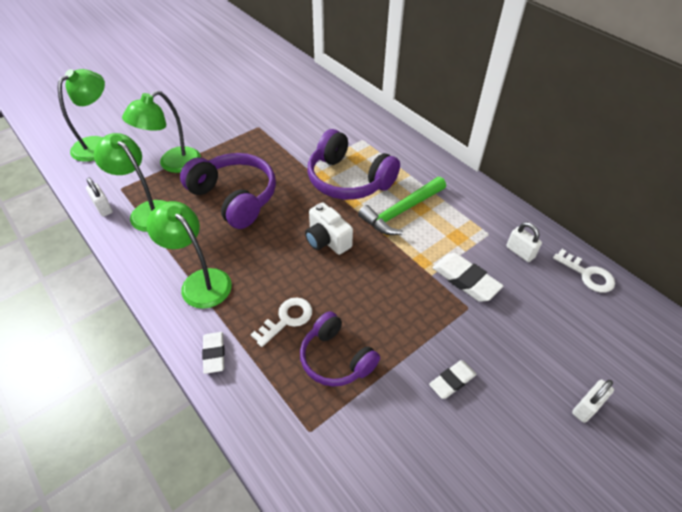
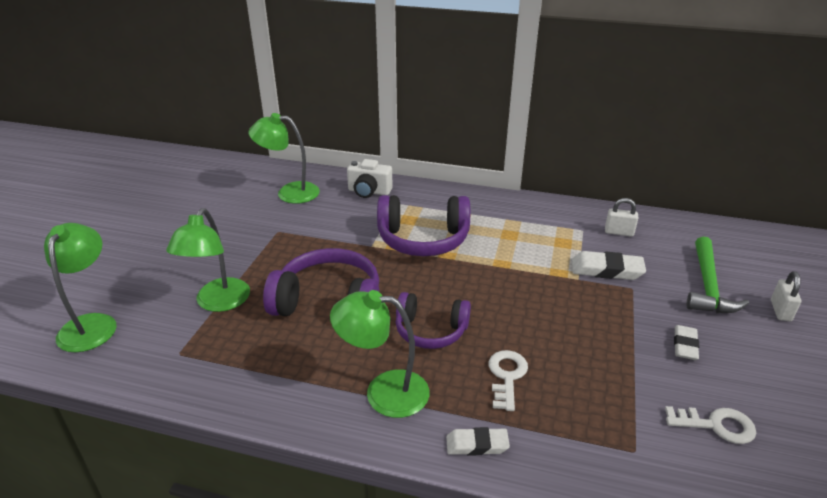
camera: 35 degrees left, 15 degrees down
(103, 208) = (179, 382): white padlock -> none
(147, 211) = (241, 359): green lamp -> green lamp (289, 192)
(214, 354) = (477, 445): white eraser -> white eraser turned 45 degrees counterclockwise
(327, 240) = (463, 295): white camera -> white camera (369, 192)
(336, 358) = (585, 382): purple headphones -> purple headphones (430, 330)
(401, 211) = (498, 244): green hammer -> green hammer (708, 286)
(587, 274) = (678, 226): white key -> white key (716, 425)

